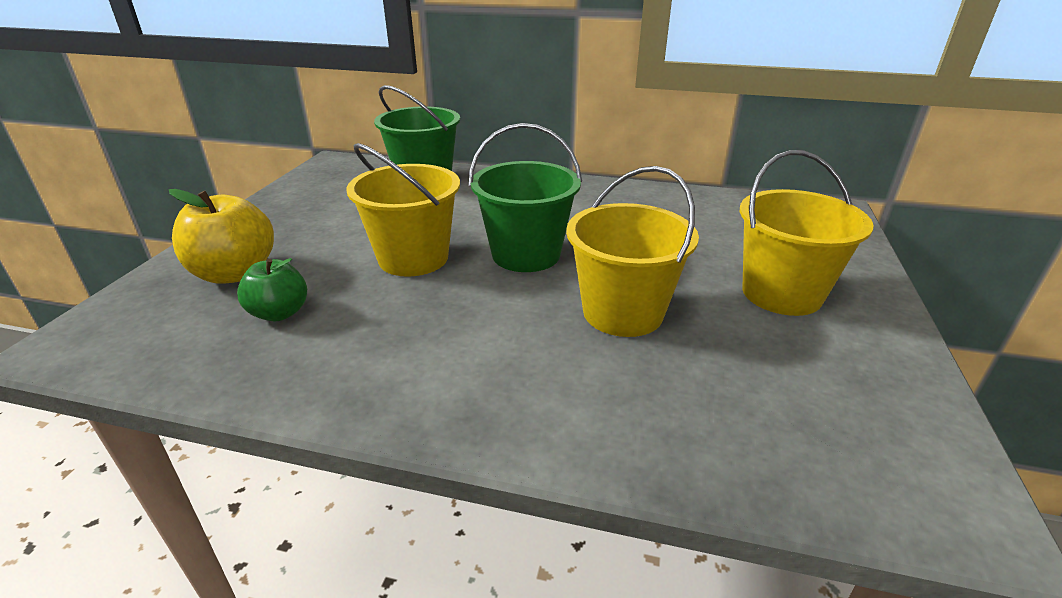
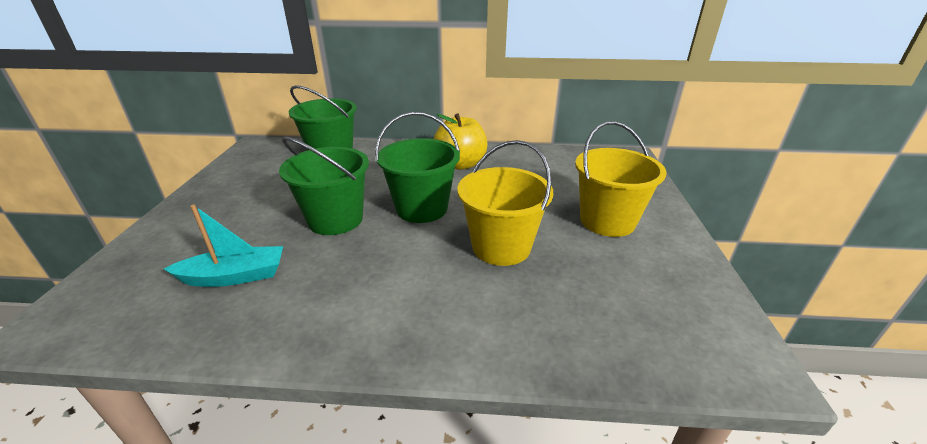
camera: 10 degrees left, 0 degrees up
(235, 273) = (189, 246): yellow apple -> yellow apple (460, 164)
(279, 313) = (235, 276): green apple -> turquoise boat
(413, 258) = (335, 219): yellow bucket -> green bucket

